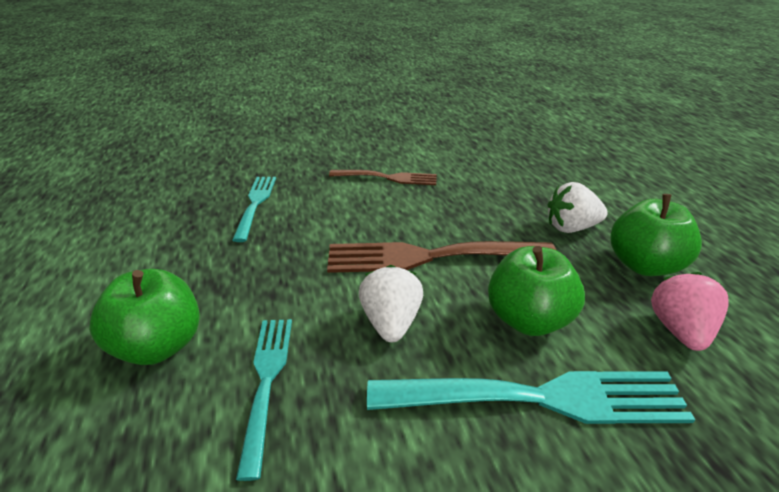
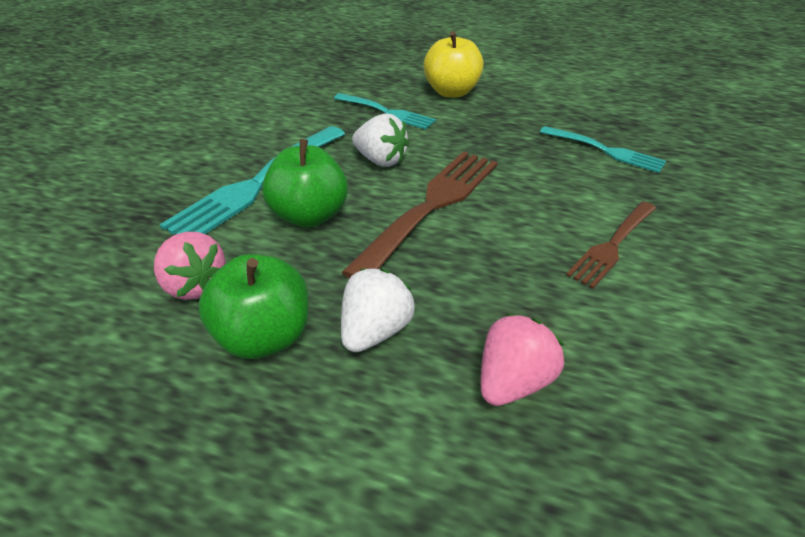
camera: 125 degrees right, 5 degrees up
(160, 345) = (451, 92): green apple -> yellow apple
(531, 180) = (513, 382): none -> pink strawberry

